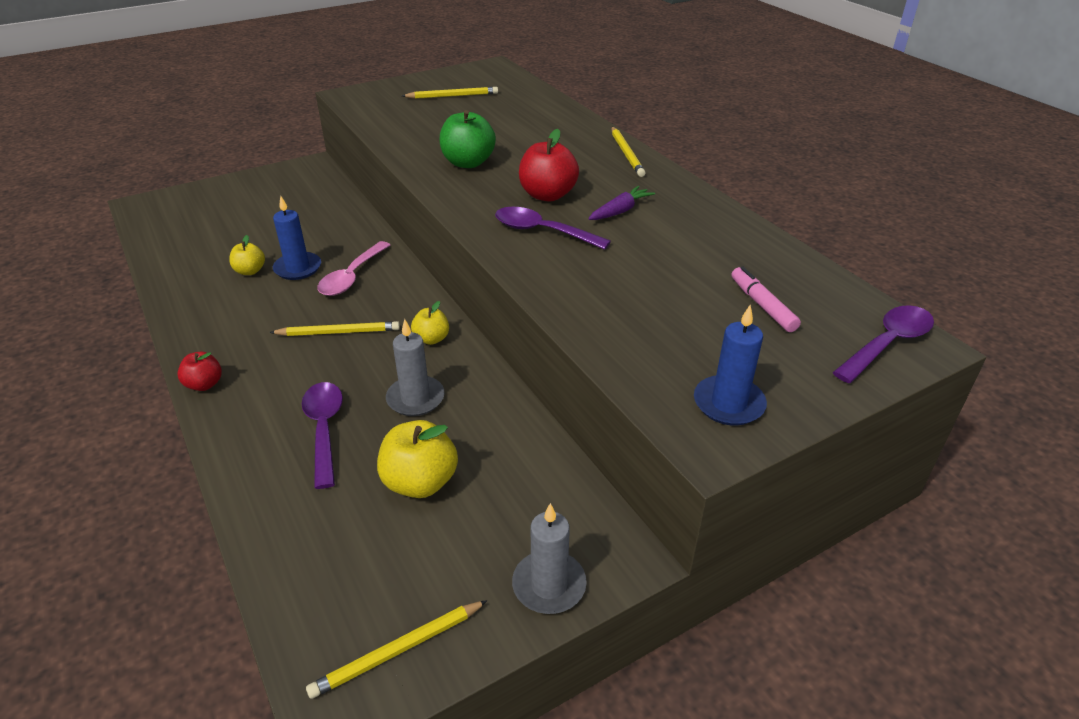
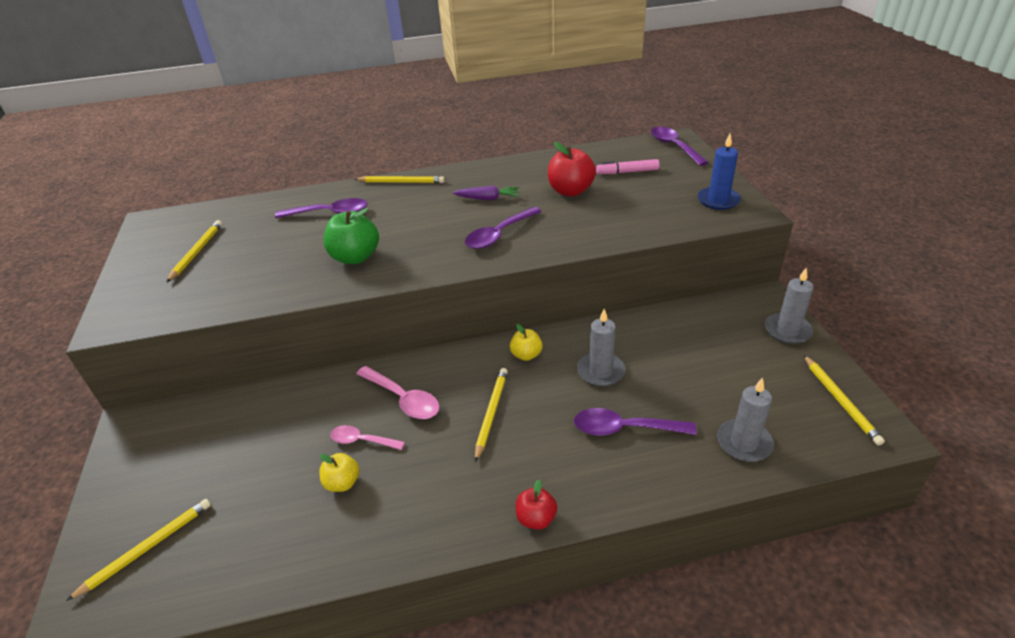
camera: 70 degrees left, 0 degrees up
(193, 210) = (147, 548): none -> yellow pencil
(298, 268) = (362, 441): blue candle -> pink spoon
(307, 537) = (744, 443): none -> grey candle
(420, 482) = (694, 377): yellow apple -> none
(541, 133) = (329, 213): none -> purple spoon
(547, 195) = (443, 225): red apple -> red apple (570, 191)
(620, 211) = (488, 198): purple carrot -> purple carrot turned 120 degrees clockwise

